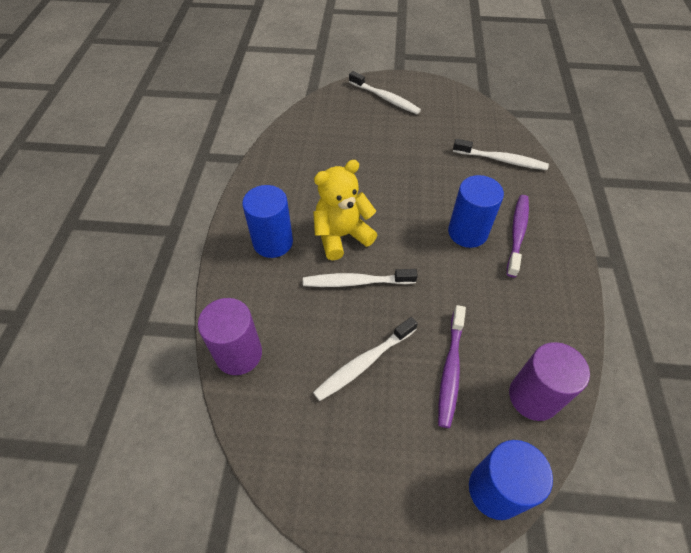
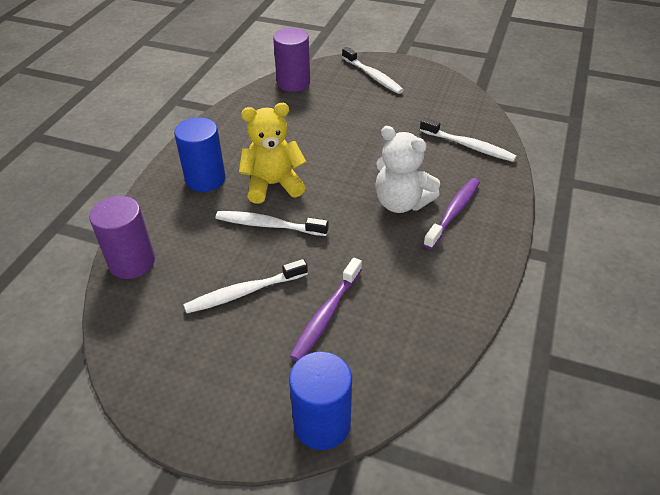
camera: 15 degrees right, 10 degrees down
(467, 232) = (401, 203): blue cylinder -> white teddy bear
(533, 397) = (400, 355): purple cylinder -> purple cylinder (293, 83)

